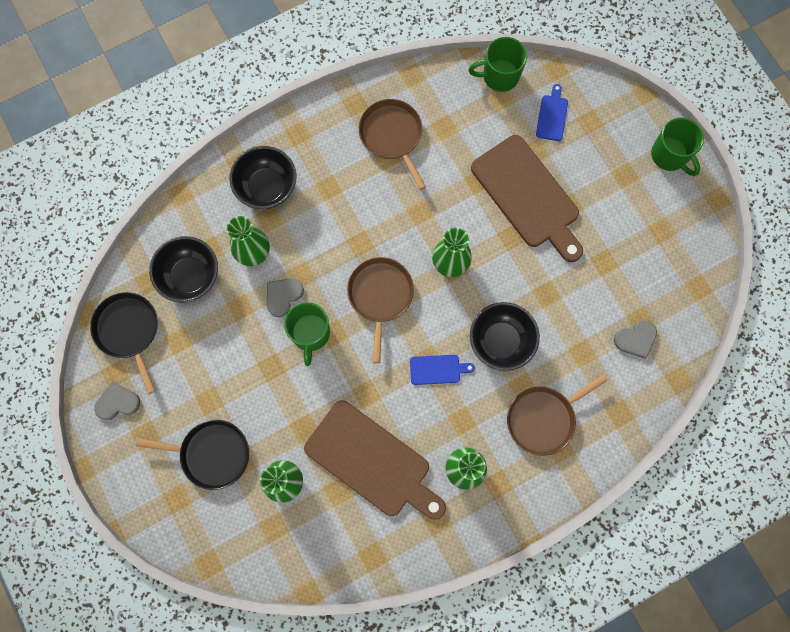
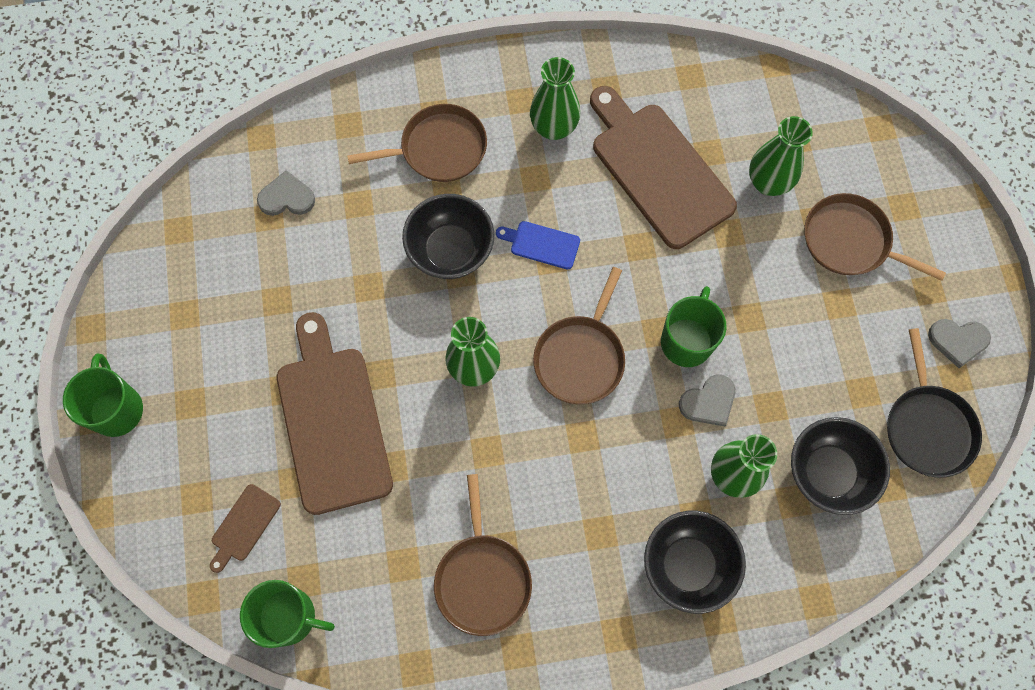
camera: 160 degrees left, 5 degrees down
(212, 454) = (850, 241): black pan -> brown pan
(552, 116) = (244, 525): blue cutting board -> brown cutting board

